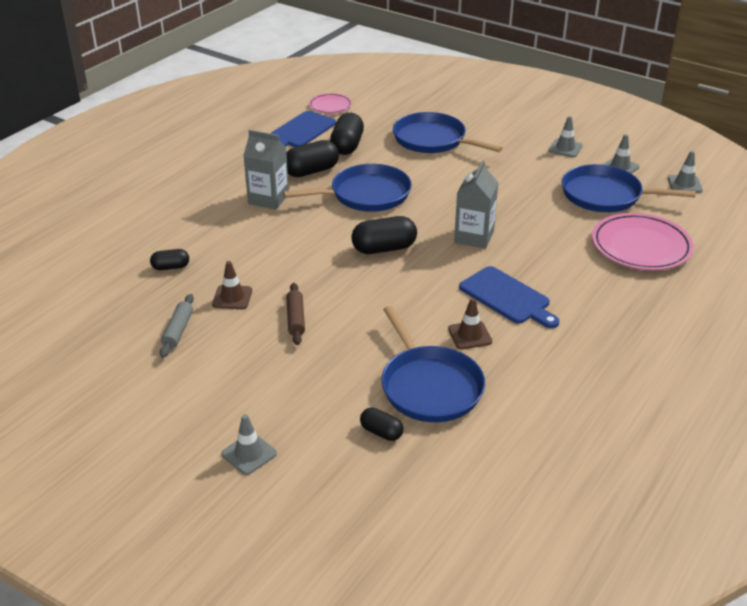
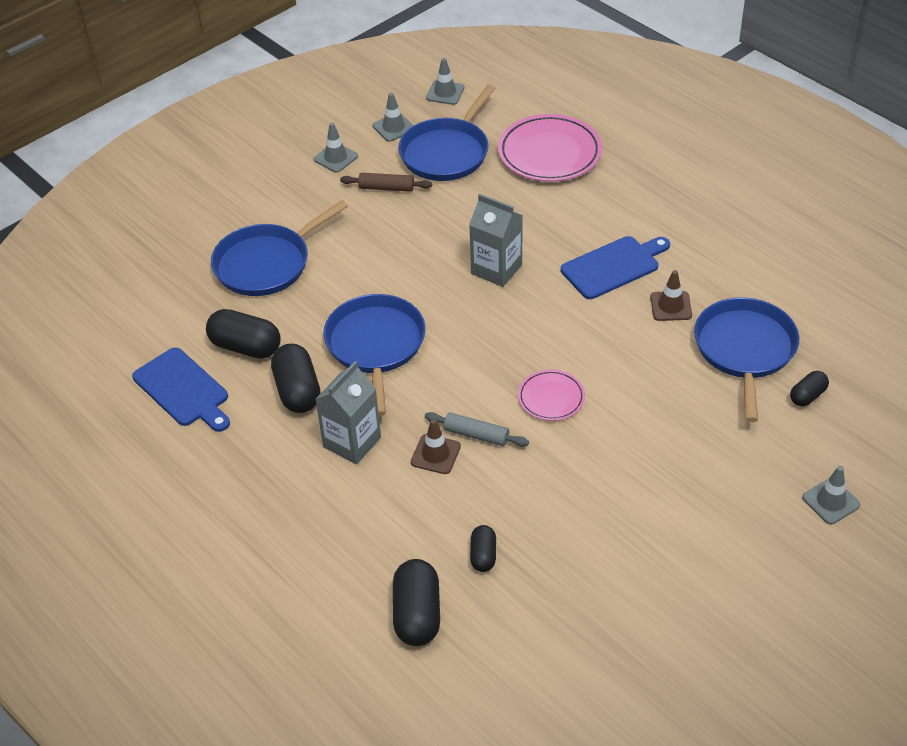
camera: 75 degrees left, 10 degrees up
(178, 331) = (618, 552): grey rolling pin -> grey rolling pin (476, 435)
(232, 297) = (563, 496): brown traffic cone -> brown traffic cone (435, 454)
(295, 319) = (616, 441): brown rolling pin -> brown rolling pin (386, 188)
(330, 106) = (123, 349): pink plate -> pink plate (551, 398)
(384, 248) = (498, 347): black capsule -> black capsule (417, 614)
(429, 386) = (745, 350): blue pan -> blue pan turned 75 degrees counterclockwise

